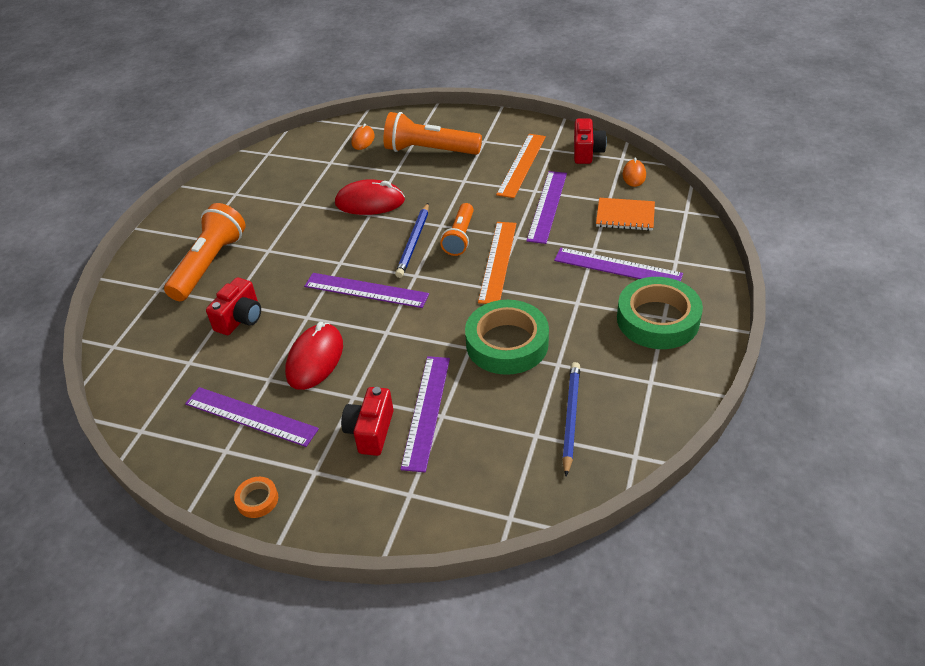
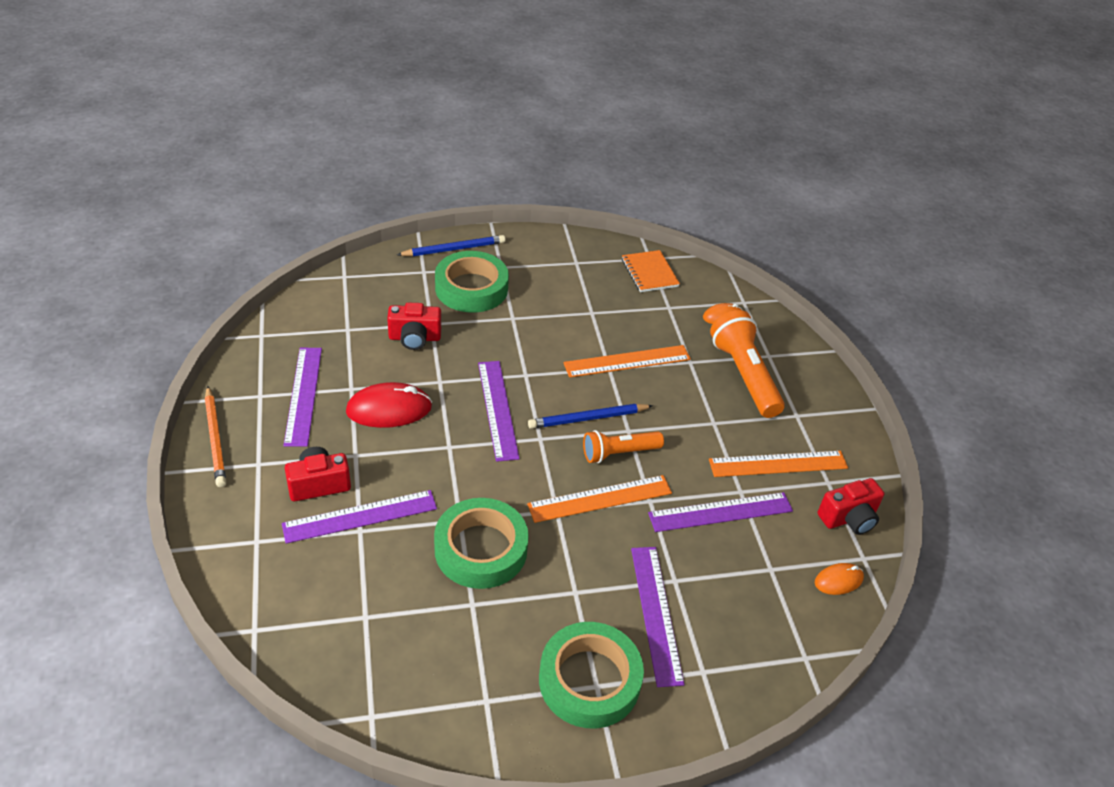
camera: 55 degrees right, 0 degrees up
(209, 264) = (471, 288): orange flashlight -> green tape
(257, 500) = (215, 438): orange tape -> orange pencil
(370, 202) = (627, 361): red mouse -> orange ruler
(571, 418) = (401, 640): blue pencil -> blue pencil (453, 249)
(625, 216) = (753, 594): orange notebook -> orange notebook (649, 273)

